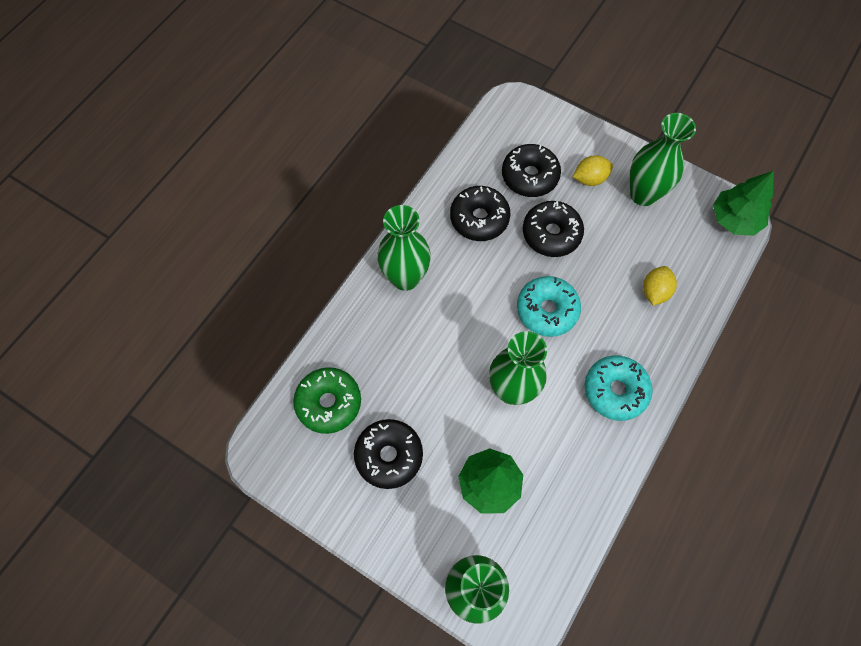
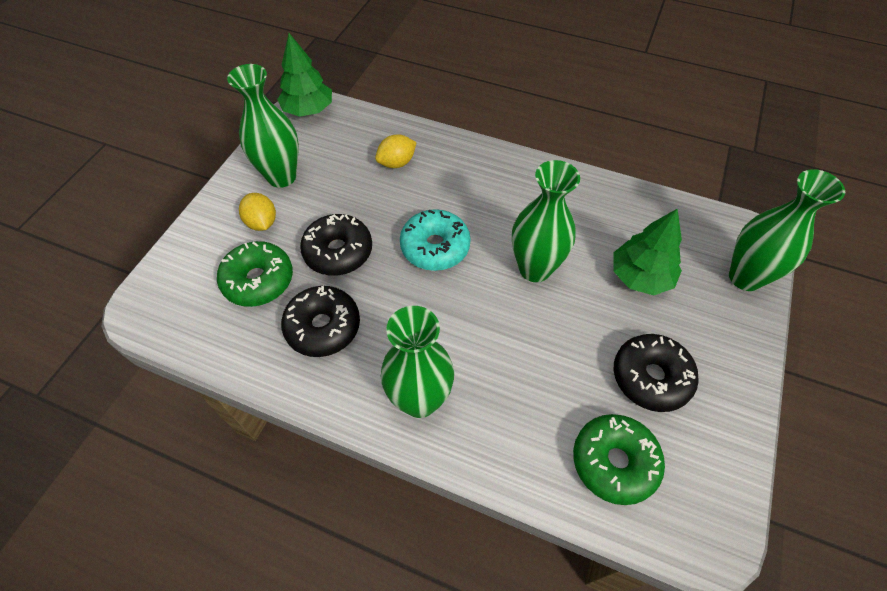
camera: 100 degrees left, 10 degrees down
(529, 176) = (258, 280): black donut -> green donut
(615, 390) = (509, 186): turquoise donut -> none
(654, 291) = (397, 163): yellow lemon -> yellow lemon turned 45 degrees counterclockwise

